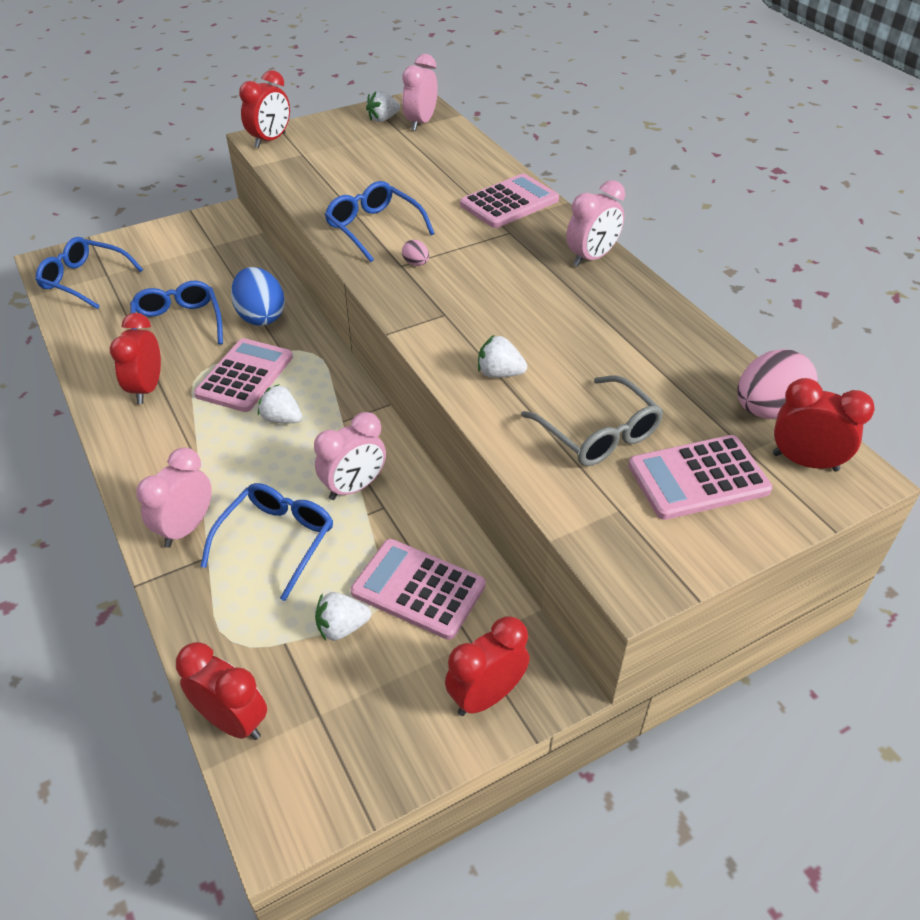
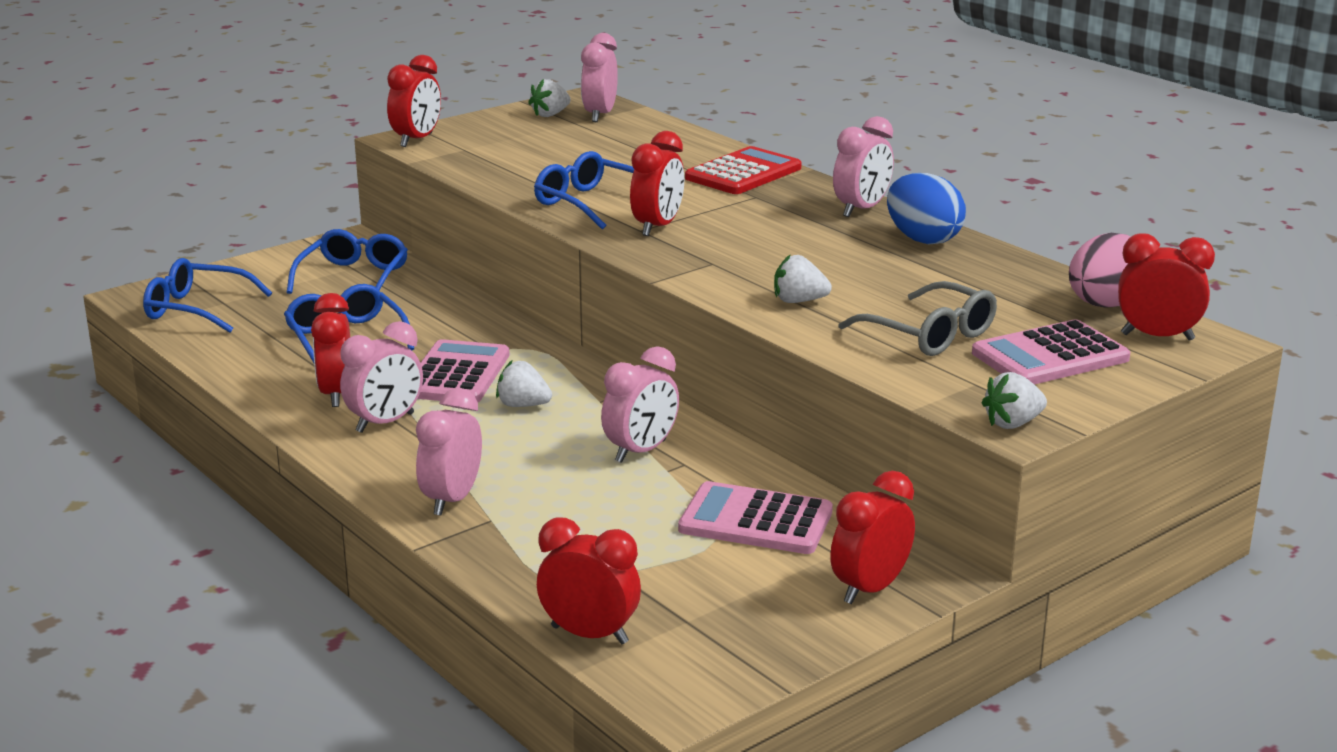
camera: 10 degrees left, 20 degrees down
(170, 427) = (385, 423): none -> pink clock
(261, 316) = (450, 324): blue egg -> blue egg (923, 239)
(276, 541) = (568, 500): blue glasses -> blue glasses (353, 277)
(342, 627) = (681, 557): white strawberry -> white strawberry (1012, 423)
(416, 263) = (657, 227): pink egg -> red clock
(509, 202) = (743, 173): pink calculator -> red calculator

